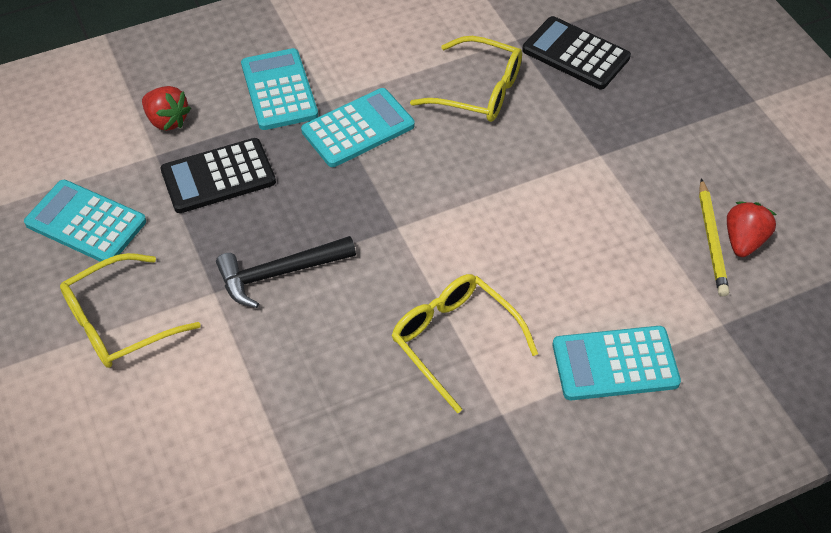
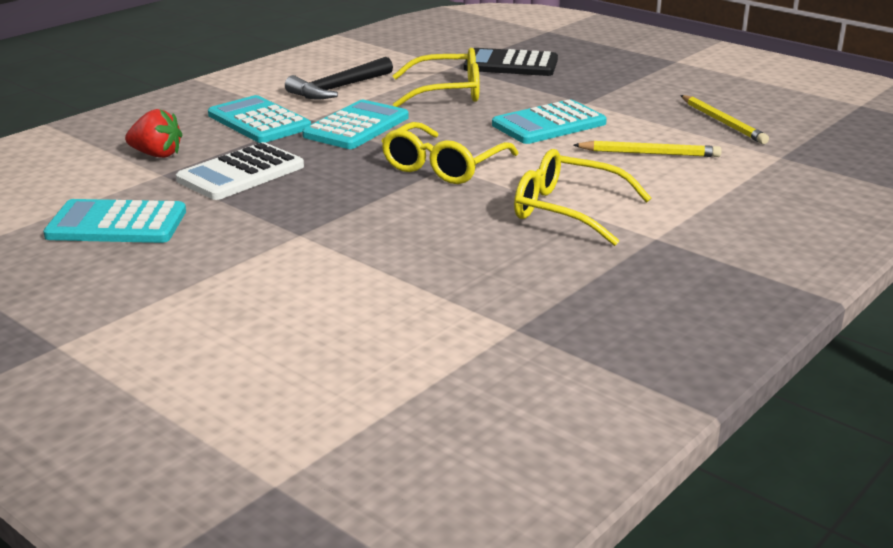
camera: 25 degrees left, 25 degrees down
(117, 323) = (209, 273): yellow glasses -> yellow glasses (443, 167)
(218, 176) = (241, 173): black calculator -> white calculator
(279, 274) = (358, 211): black hammer -> black hammer (338, 88)
(596, 272) = (649, 153): none -> yellow pencil
(615, 364) = (720, 192): turquoise calculator -> turquoise calculator (549, 124)
(744, 241) = (747, 118): red strawberry -> none

